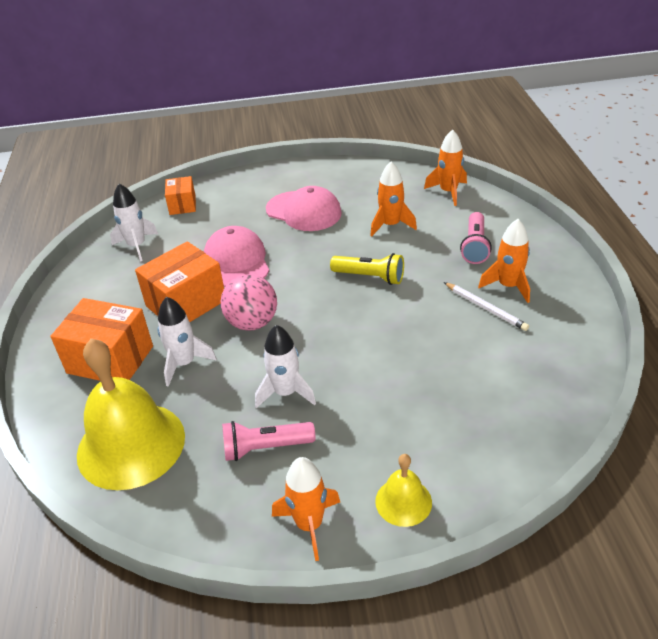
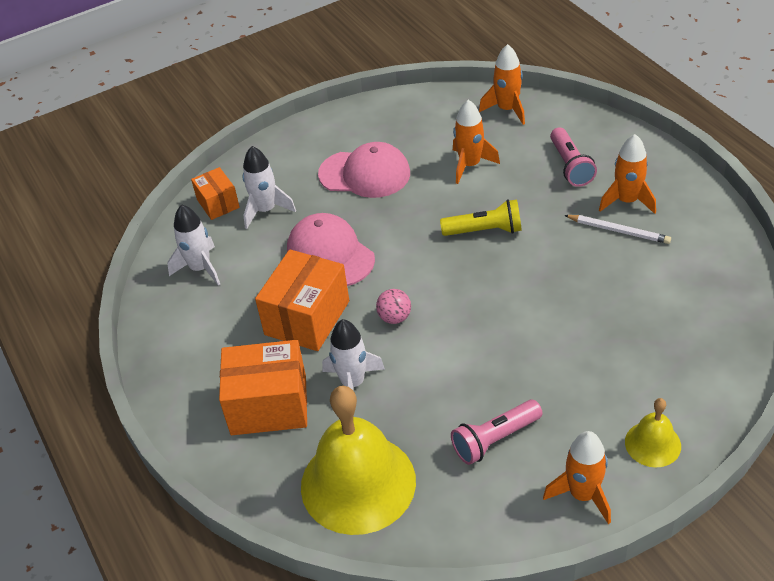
camera: 20 degrees left, 5 degrees up
(252, 323) = (394, 317): pink ball -> pink ball, size x0.57
(285, 393) = (478, 379): white rocket -> white rocket (266, 210)

